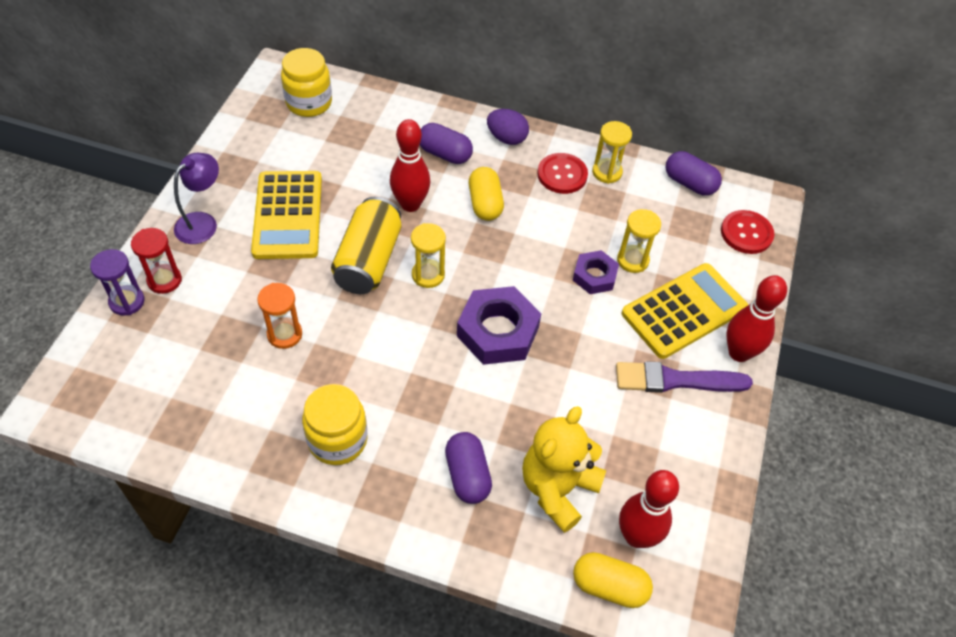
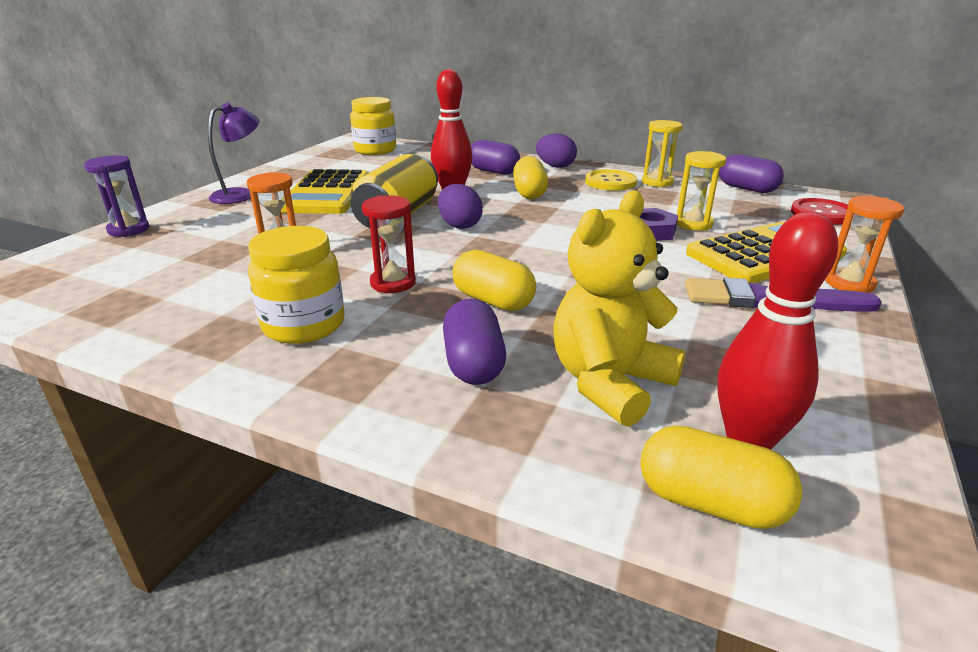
camera: 10 degrees right, 25 degrees down
(164, 280) = (178, 220): red hourglass -> red hourglass (393, 283)
(428, 275) = (459, 225): yellow hourglass -> purple egg
(472, 396) = (493, 301): none -> yellow capsule
(498, 331) = (533, 259): purple nut -> none
(562, 174) = (610, 182): red button -> yellow button
(739, 353) = (849, 283): red bowling pin -> orange hourglass

